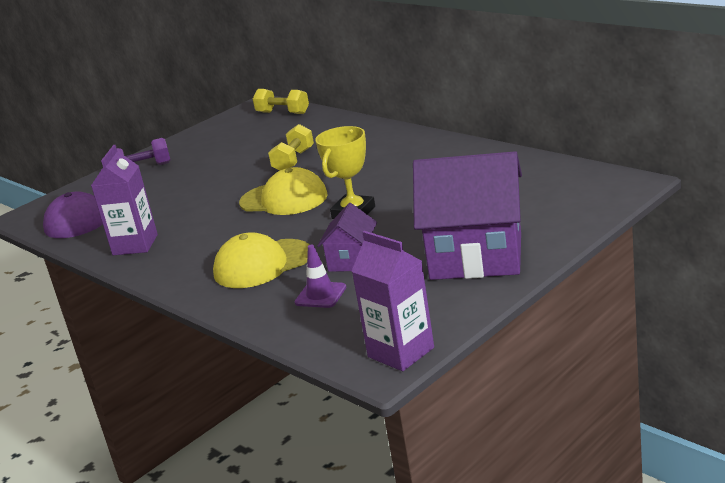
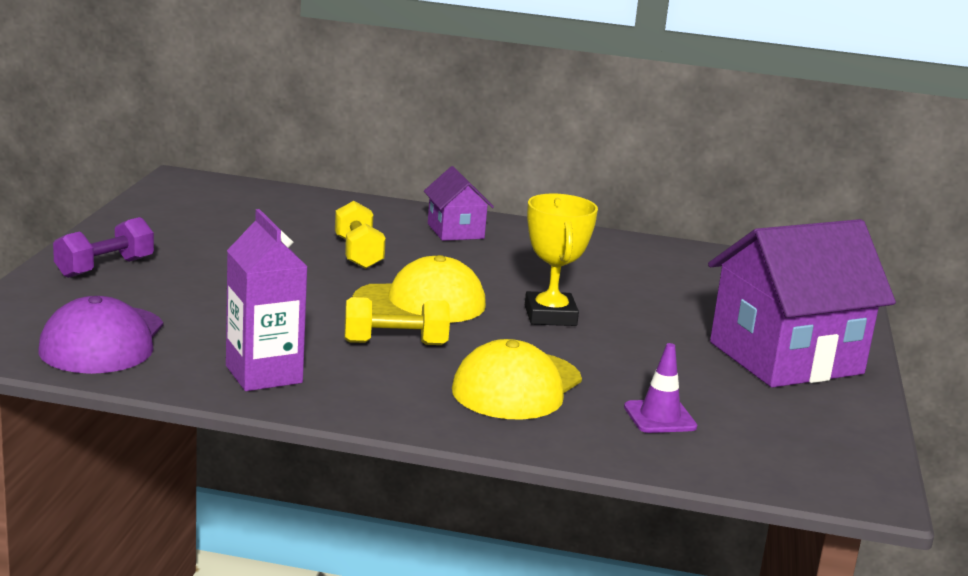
camera: 40 degrees left, 5 degrees down
(283, 113) = (241, 191): yellow dumbbell -> yellow dumbbell (395, 343)
(352, 260) = (638, 373): purple house -> purple house (455, 231)
(401, 352) = (862, 472): purple carton -> none

